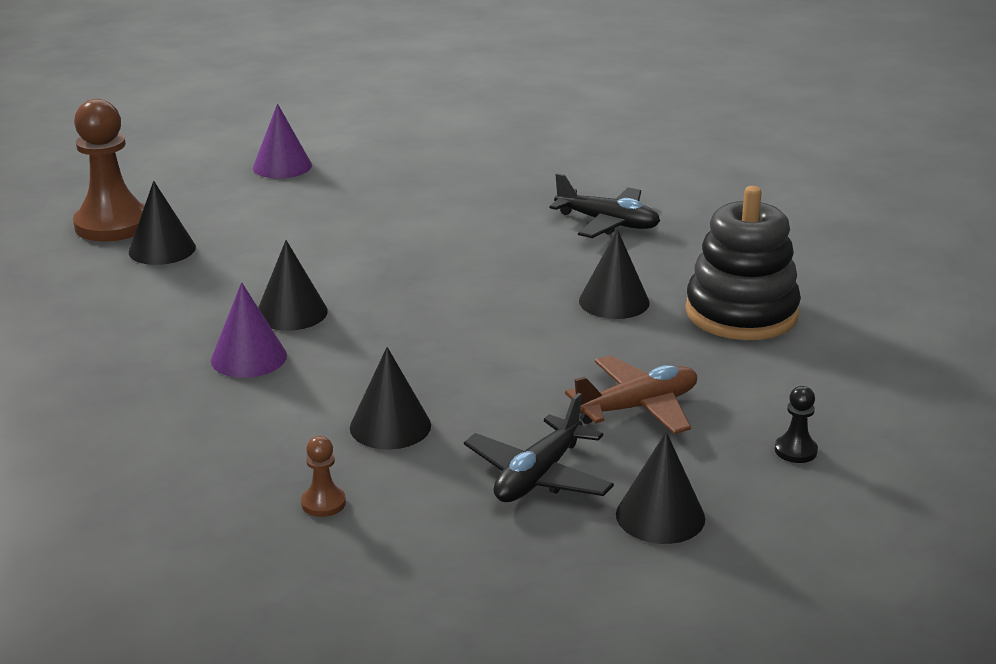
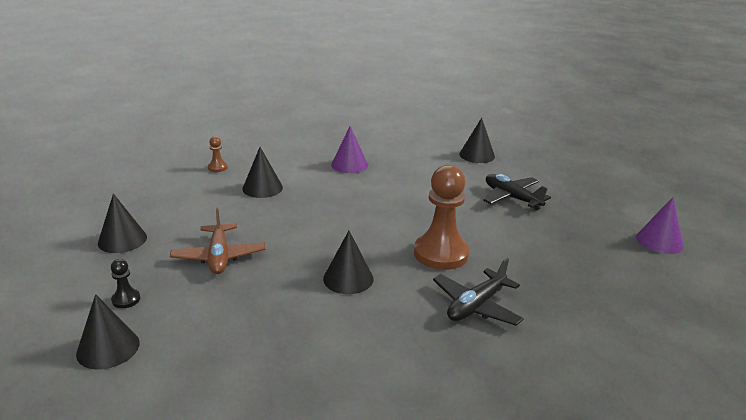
camera: 105 degrees right, 0 degrees up
(112, 225) = (510, 146): brown pawn -> brown pawn (441, 254)
(282, 166) = (594, 195): purple cone -> purple cone (659, 241)
(291, 312) = (389, 178): black cone -> black cone (108, 348)
(538, 476) = (187, 215): black plane -> black plane (511, 198)
(741, 313) = (299, 331): black stacking toy -> none

